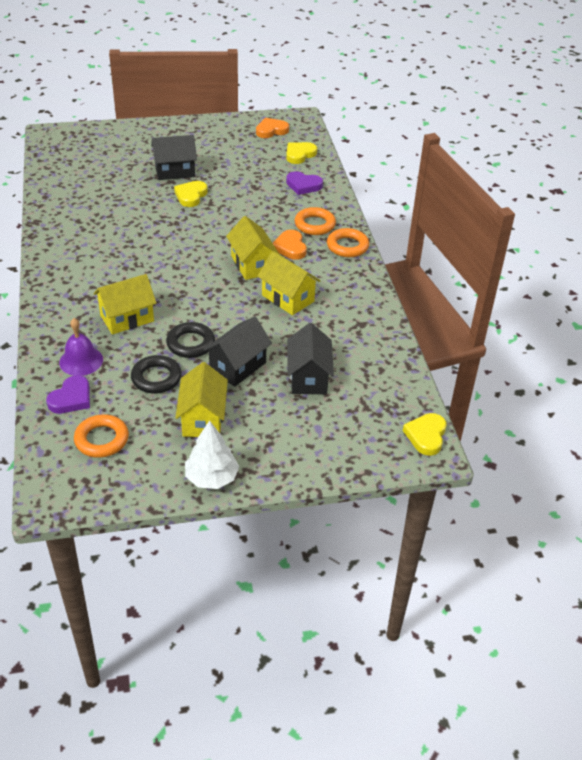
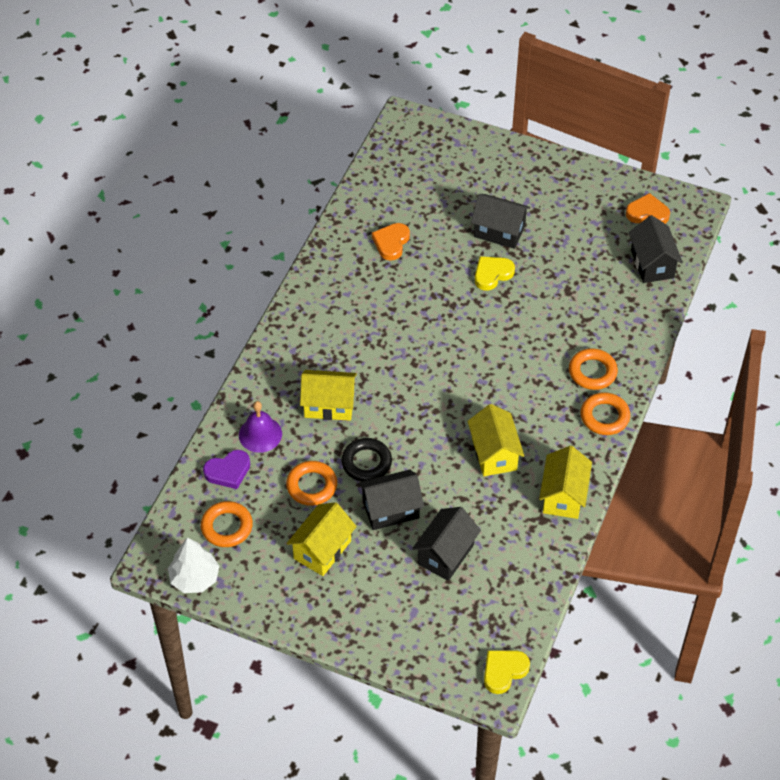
camera: 35 degrees right, 10 degrees up
(156, 378) = (311, 486): black ring -> orange ring
(212, 477) = (290, 612): white tree -> white tree (194, 578)
(252, 265) = (490, 395): yellow house -> yellow house (563, 496)
(290, 247) = (544, 391): orange heart -> orange heart (391, 243)
(299, 155) = (652, 264): yellow heart -> black house
(303, 185) = (622, 311): purple heart -> none

